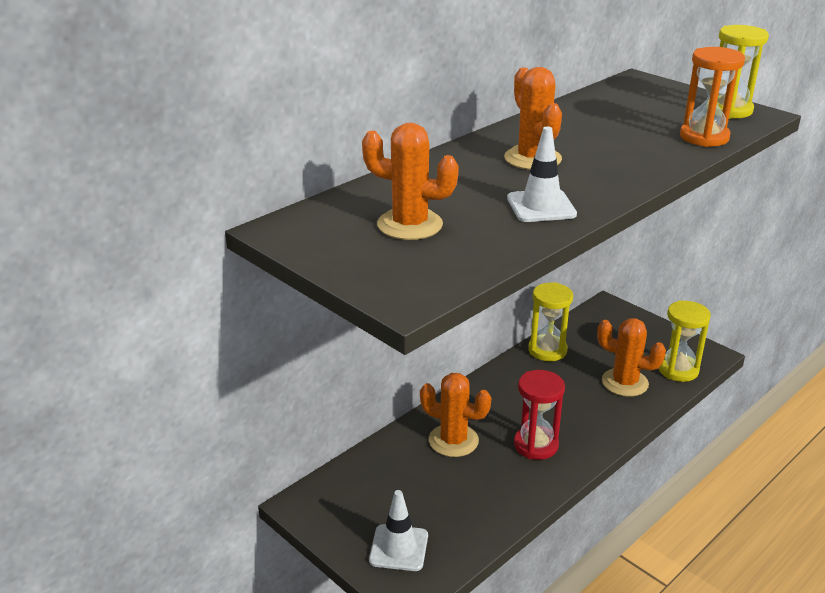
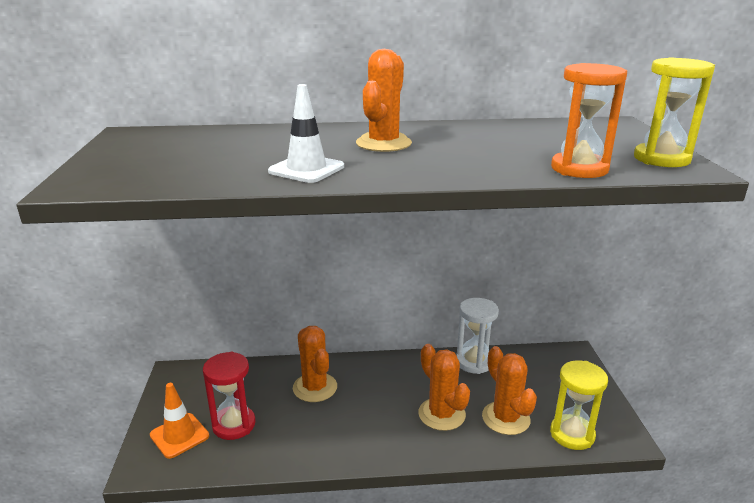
camera: 40 degrees right, 5 degrees down
(398, 548) = (179, 435): white traffic cone -> orange traffic cone
(410, 225) = (196, 152): orange cactus -> orange cactus (441, 414)
(536, 445) = (365, 424): red hourglass -> red hourglass (234, 425)
(547, 350) = (474, 362): yellow hourglass -> white hourglass

